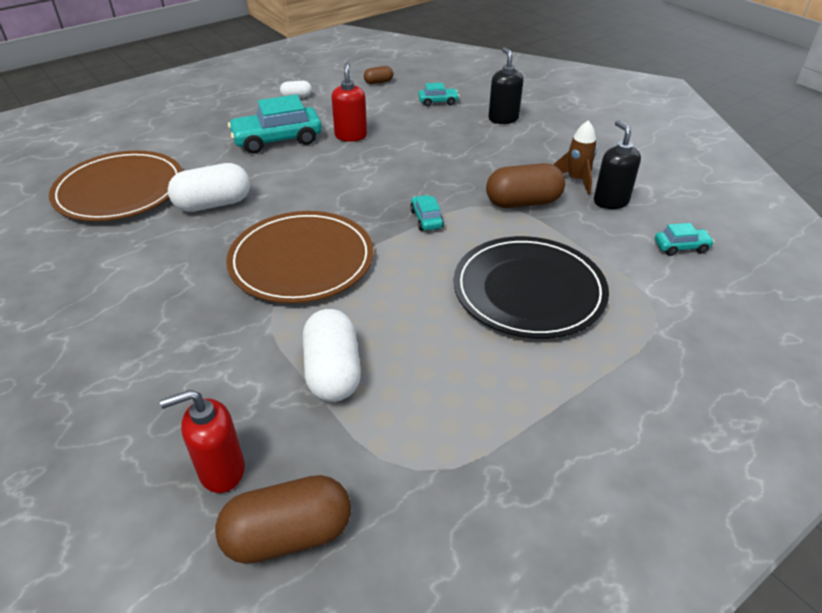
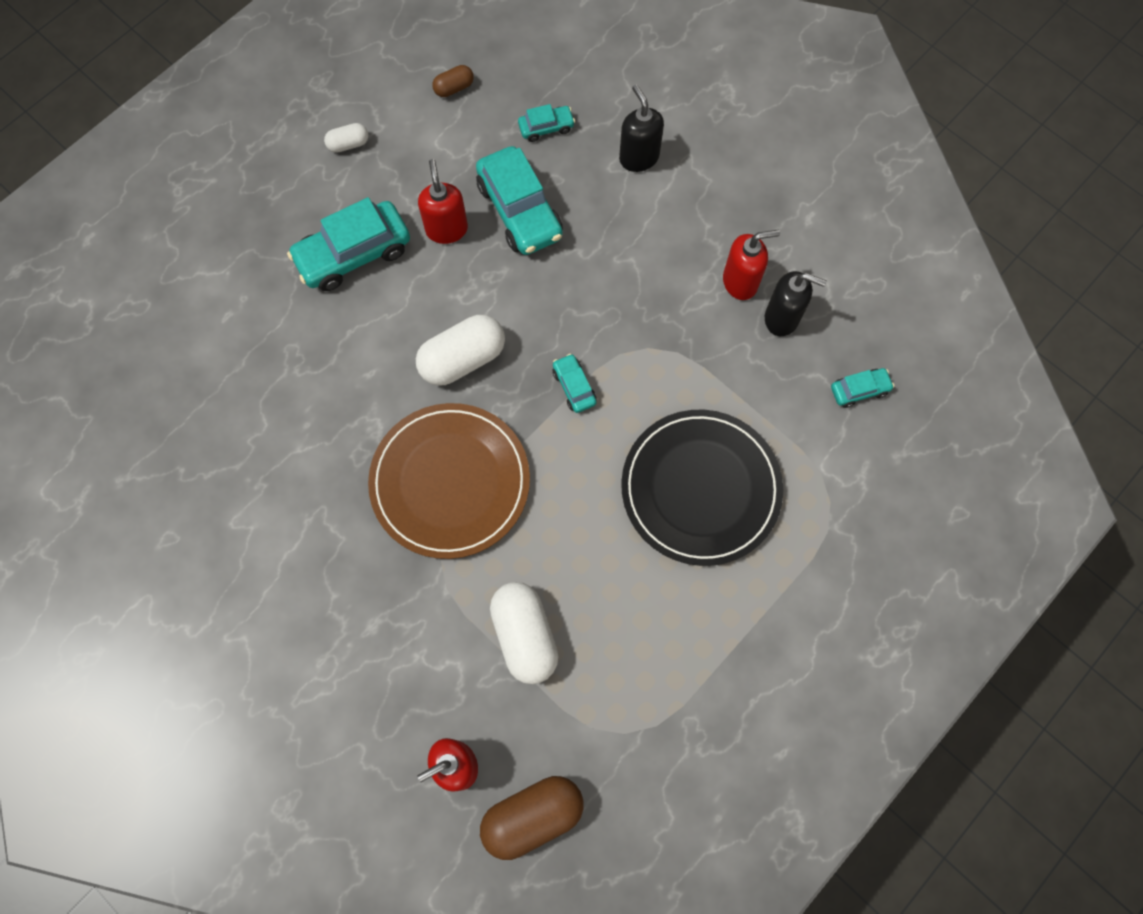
camera: 10 degrees left, 30 degrees up
(120, 190) = (193, 392): brown plate -> none
(213, 204) = (317, 399): white capsule -> white capsule (463, 359)
(408, 133) = (520, 210): none -> turquoise car
(523, 202) = (681, 337): brown capsule -> none
(576, 180) = (740, 282): brown rocket -> red soap dispenser
(610, 201) = (782, 318): black soap dispenser -> black soap dispenser turned 135 degrees clockwise

